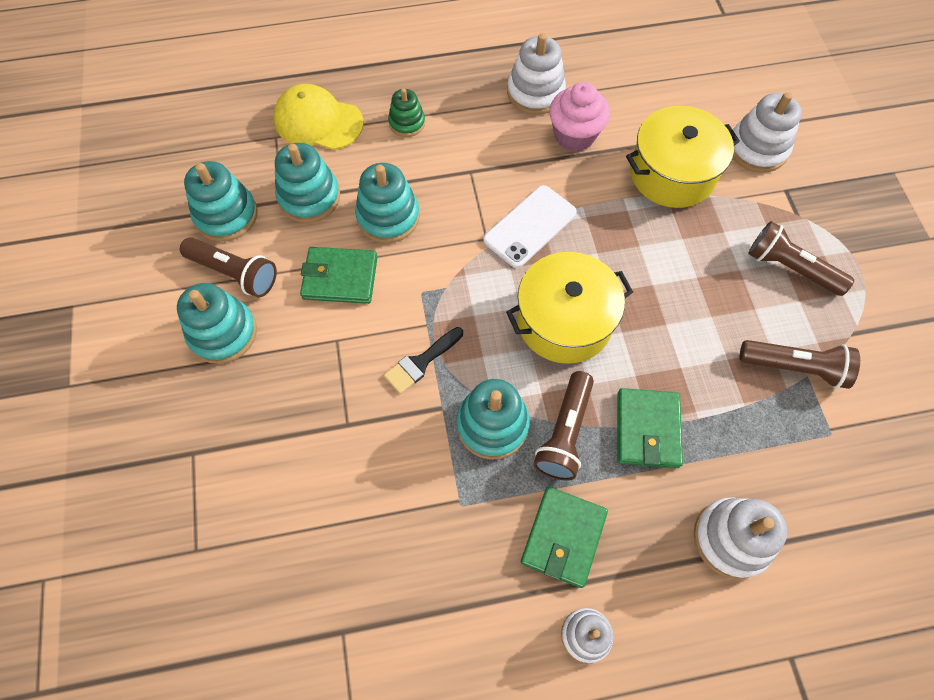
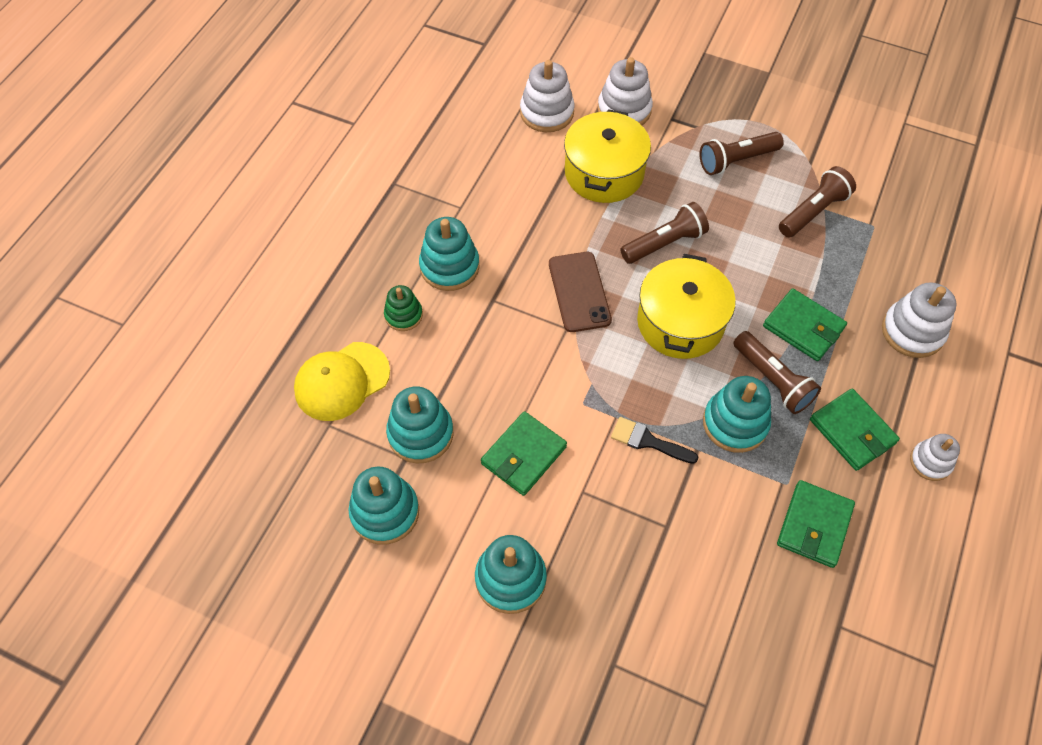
camera: 55 degrees left, 5 degrees down
(234, 273) = (454, 537): brown flashlight -> brown flashlight (664, 243)
(388, 217) = (490, 385): turquoise stacking toy -> turquoise stacking toy (449, 266)
(421, 362) = (648, 441): black brush -> black brush turned 120 degrees clockwise
(433, 553) = (814, 525): none -> green wallet
(530, 226) = (579, 292): white phone -> brown phone
(535, 93) = (452, 208): white stacking toy -> white stacking toy (547, 112)
(574, 136) = (517, 209): pink cupcake -> none

